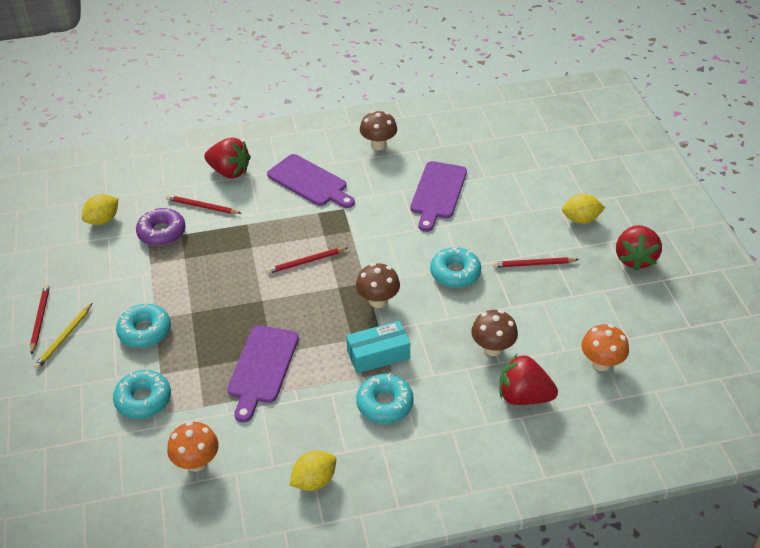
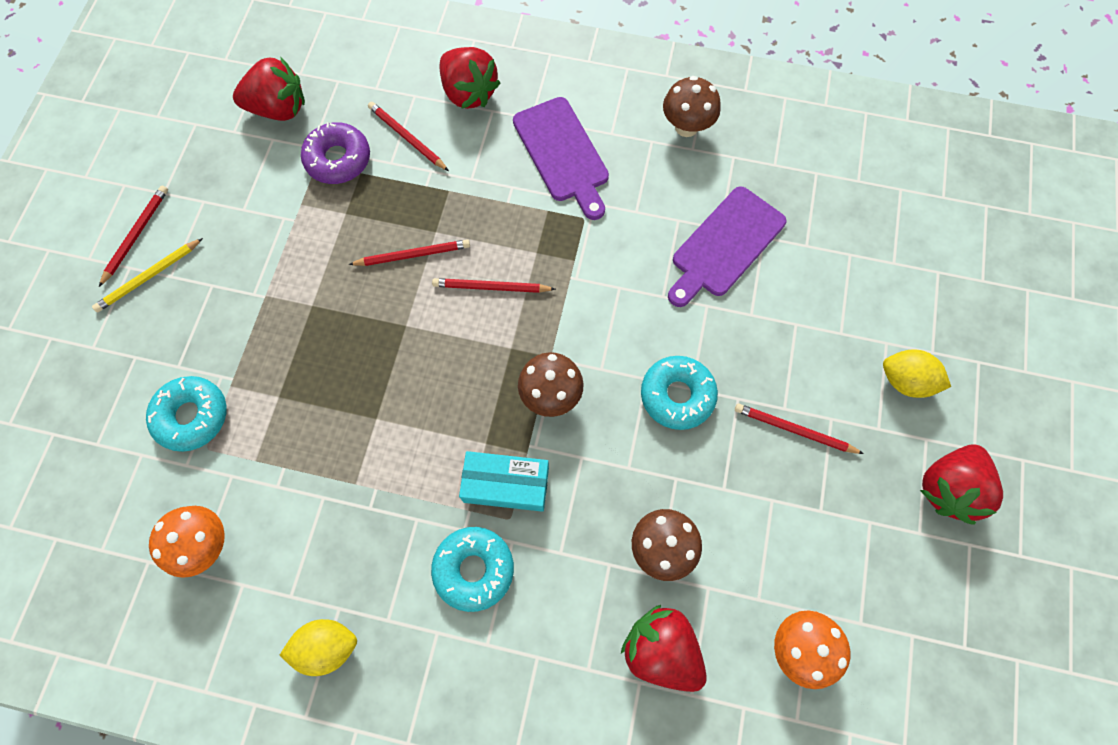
camera: 25 degrees right, 25 degrees up
(103, 220) = (279, 109): yellow lemon -> red strawberry
(145, 331) = (244, 310): turquoise donut -> none
(244, 263) = (413, 255): none -> red pencil
(262, 368) = (352, 435): purple cutting board -> none

